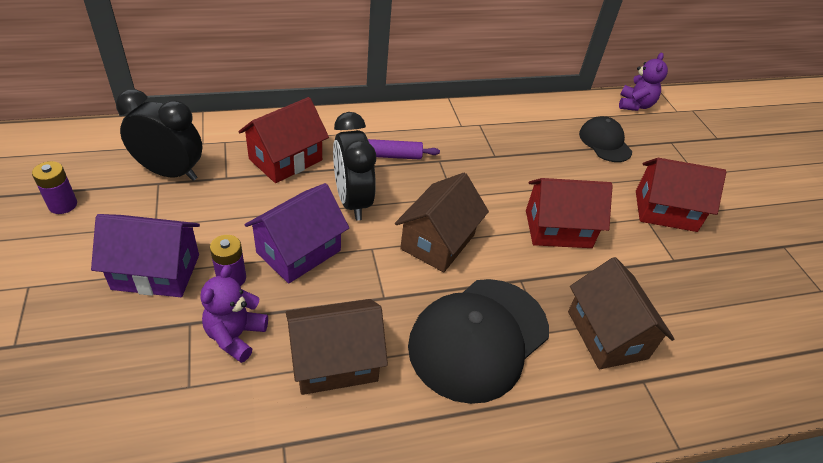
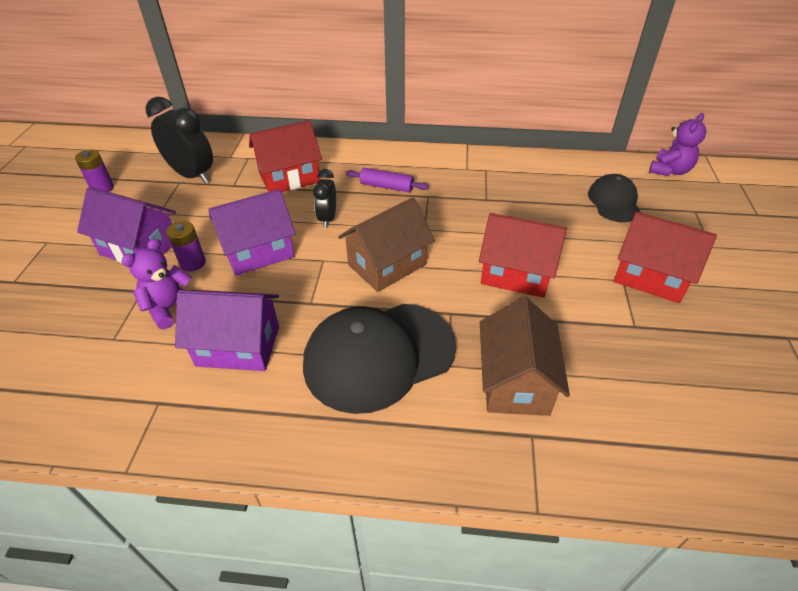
camera: 25 degrees right, 0 degrees up
(335, 361) = (238, 346): brown house -> purple house
(352, 201) = (327, 218): black clock -> black clock, size x0.59

